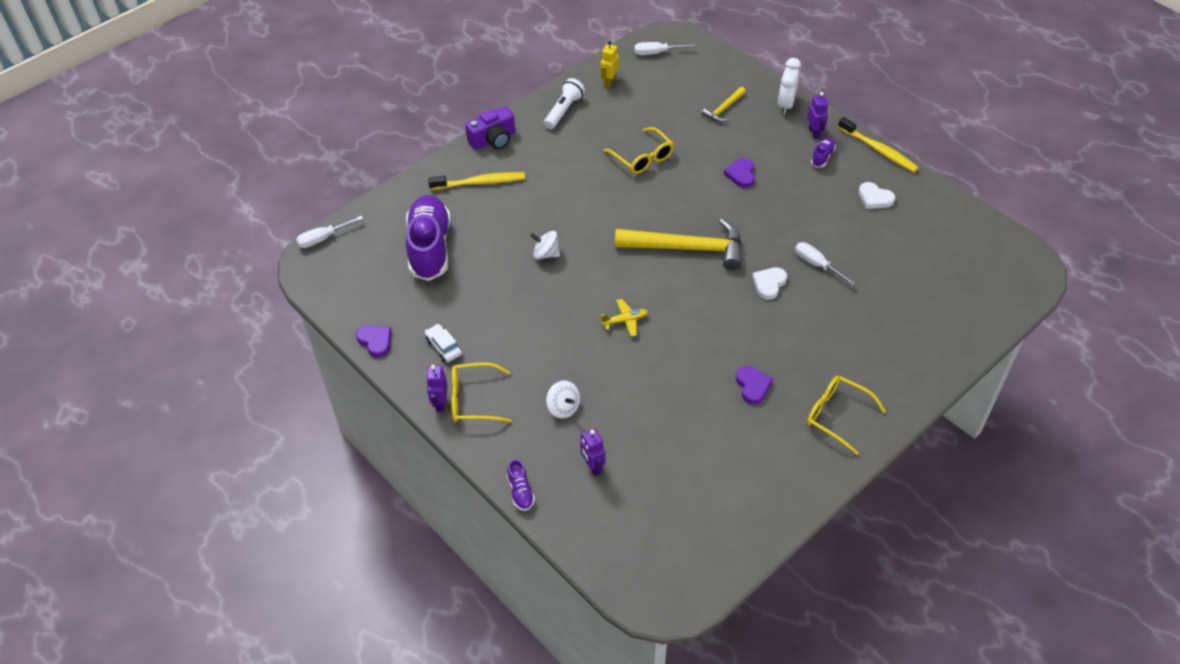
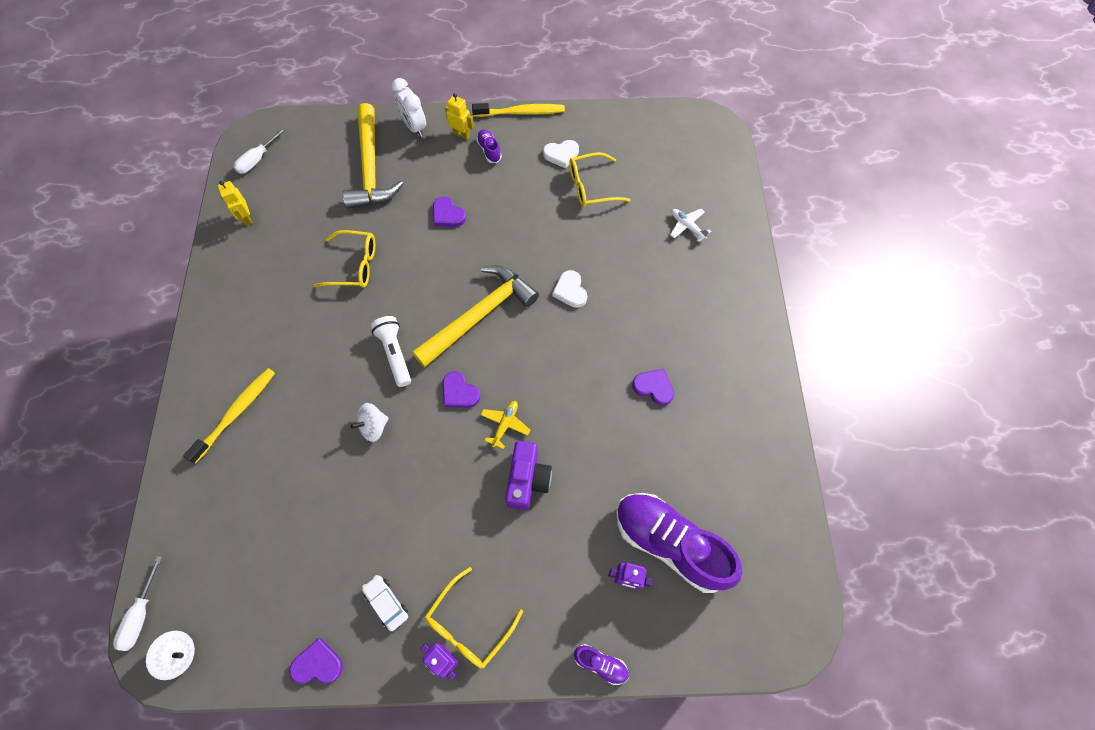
camera: 50 degrees left, 15 degrees up
(430, 248) = (262, 520): purple shoe -> purple shoe (670, 543)
(443, 347) = (386, 603): white car -> white car turned 45 degrees clockwise
(493, 139) = (200, 360): purple camera -> purple camera (527, 479)
(563, 408) = (547, 552): white spinning top -> white spinning top (180, 654)
(564, 110) = (236, 277): white flashlight -> white flashlight (395, 354)
(619, 279) = (459, 392): none -> purple heart
(723, 109) = (370, 168): yellow hammer -> yellow hammer, size x2.09
(814, 133) = (461, 134): purple robot -> yellow robot
(816, 264) = (583, 244): white screwdriver -> none
(837, 415) = (729, 354): yellow glasses -> yellow glasses (591, 187)
(914, 315) = (687, 226): none -> white plane

